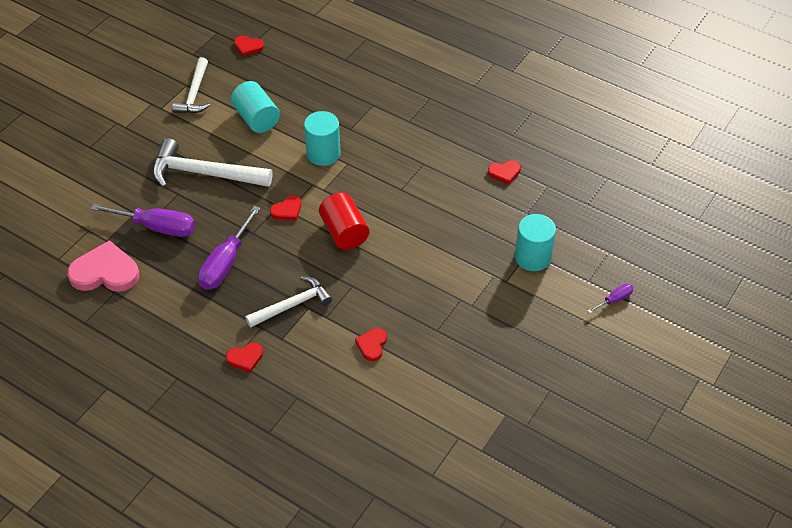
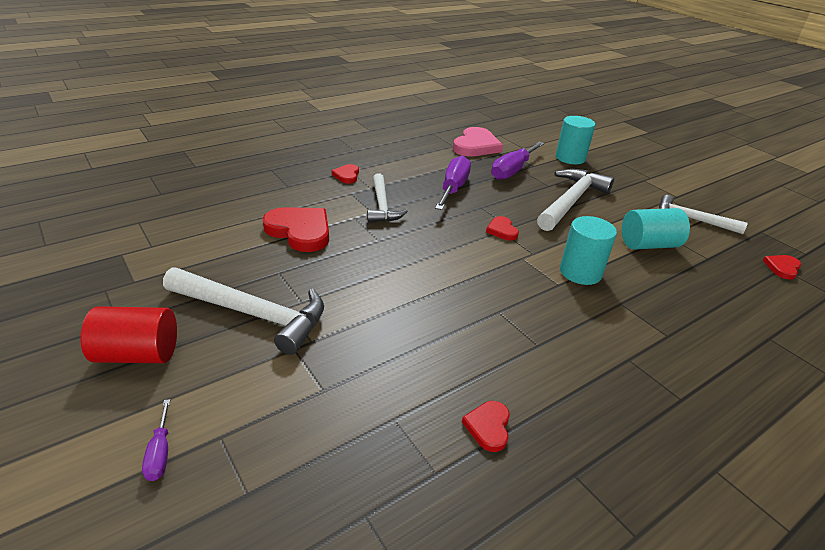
camera: 110 degrees right, 15 degrees down
(225, 263) = (453, 188): purple screwdriver -> purple screwdriver turned 60 degrees clockwise
(344, 232) = (452, 254): red cylinder -> red cylinder (138, 354)
(372, 345) = (300, 231): red heart -> red heart, size x1.97
(490, 320) = (253, 314): none -> white hammer
(532, 257) = (310, 390): turquoise cylinder -> turquoise cylinder (570, 158)

